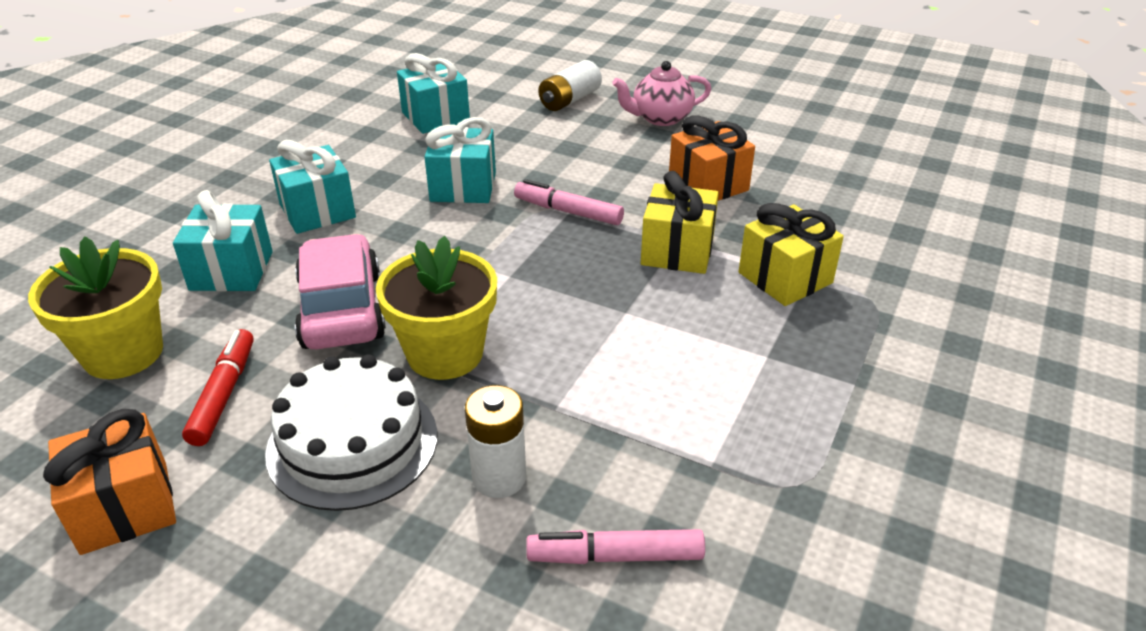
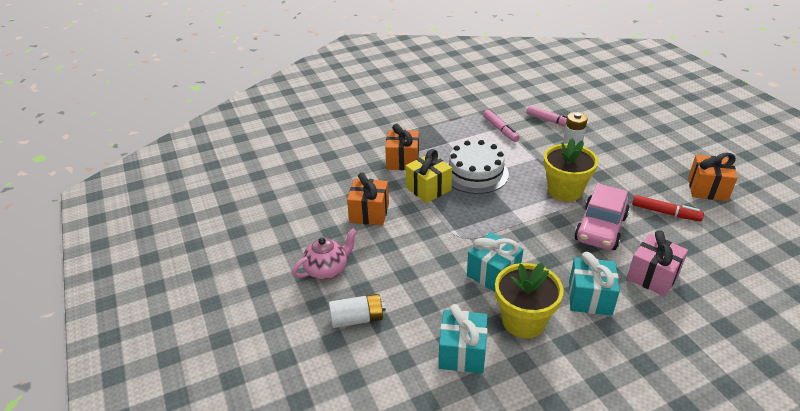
camera: 140 degrees left, 0 degrees up
(123, 353) = (714, 251): yellow flower pot -> yellow flower pot (523, 321)
(224, 394) = (665, 213): red marker -> red marker turned 105 degrees counterclockwise
(231, 271) = (652, 276): turquoise gift -> pink gift
(352, 443) = (617, 176): white cake -> white cake (475, 173)
(568, 211) = (453, 230): pink marker -> pink marker (500, 130)
(660, 118) = (327, 270): pink teapot -> pink teapot turned 60 degrees counterclockwise
(785, 278) = (403, 161): yellow gift -> orange gift

